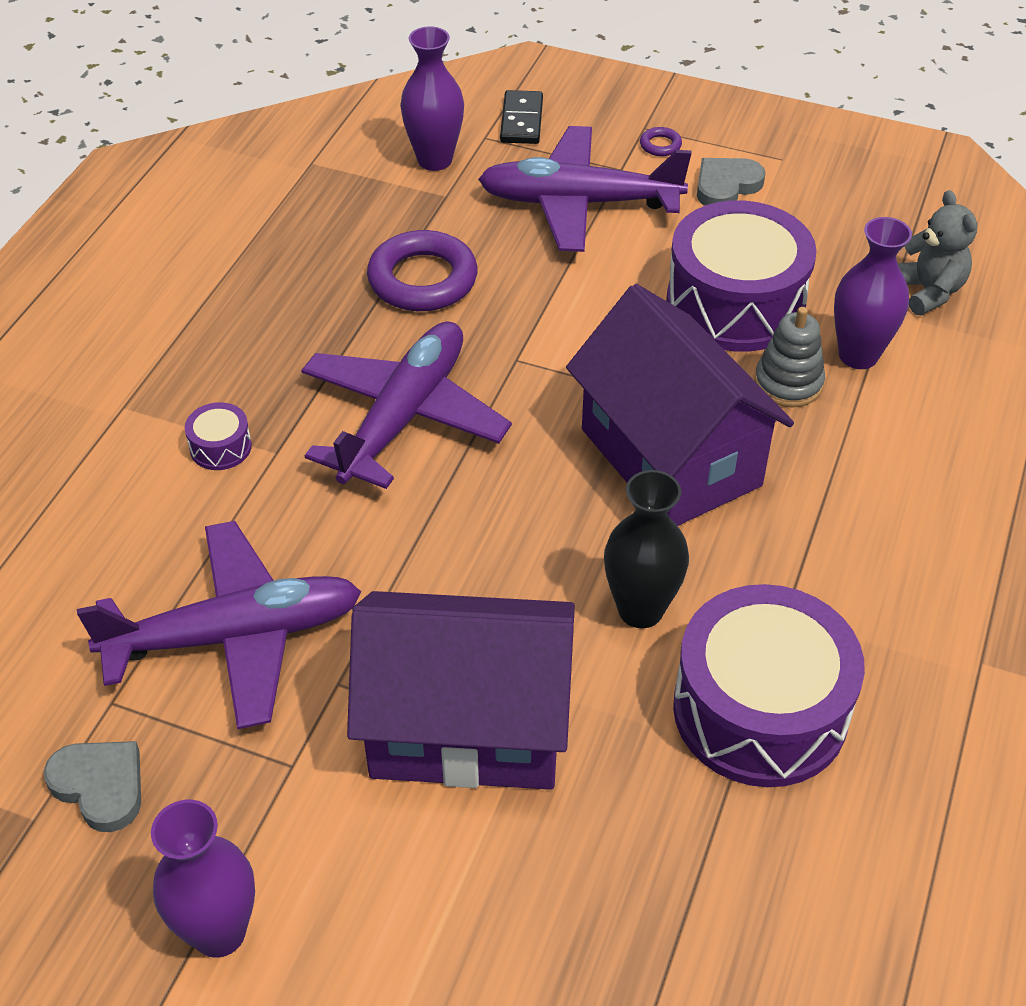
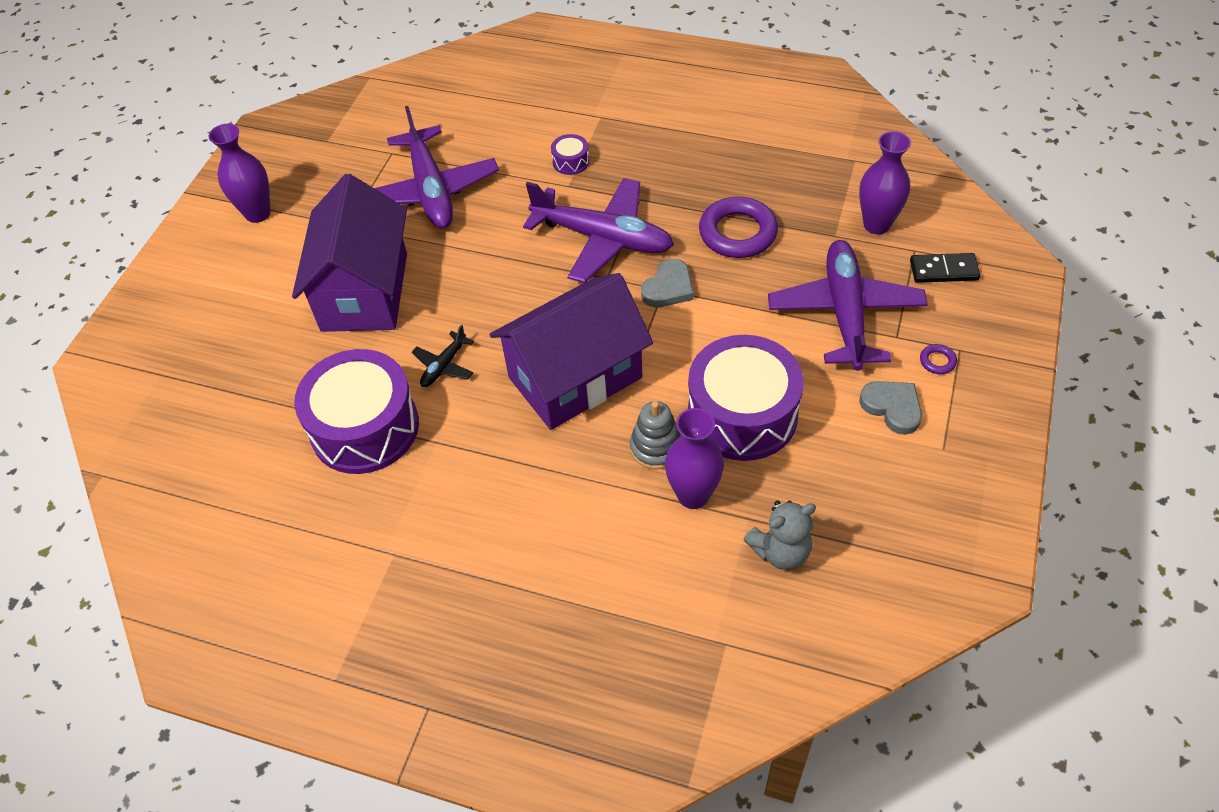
camera: 90 degrees right, 5 degrees up
(100, 786) = (342, 159): grey heart -> grey heart (668, 288)
(640, 610) = (444, 366): black vase -> black plane

